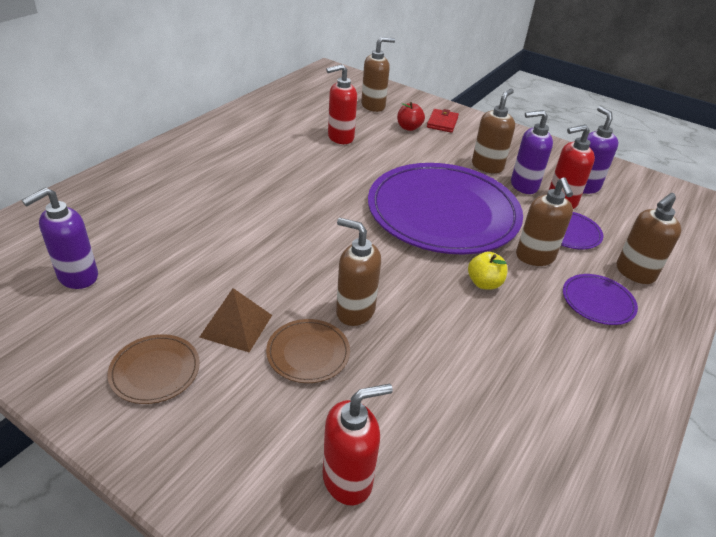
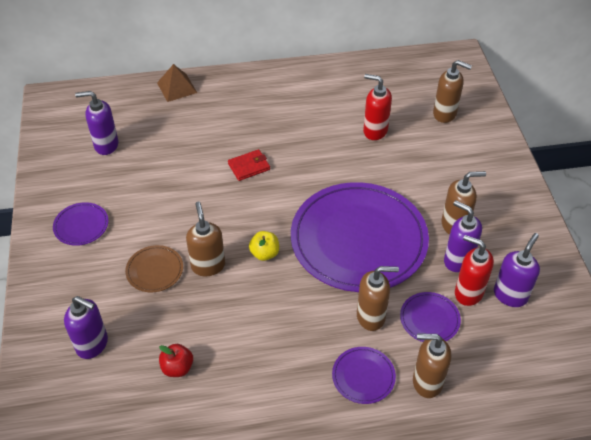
camera: 50 degrees right, 10 degrees up
(155, 371) = (81, 225): brown plate -> purple plate
(236, 325) = (141, 228): brown pyramid -> brown pyramid (177, 87)
(348, 479) = (92, 344): red soap dispenser -> purple soap dispenser
(409, 127) = (443, 152): red apple -> red apple (177, 368)
(442, 123) = (481, 163): red wallet -> red wallet (249, 167)
(484, 283) = (307, 307): yellow apple -> yellow apple (264, 253)
(535, 257) = (371, 316): brown soap dispenser -> brown soap dispenser turned 135 degrees counterclockwise

